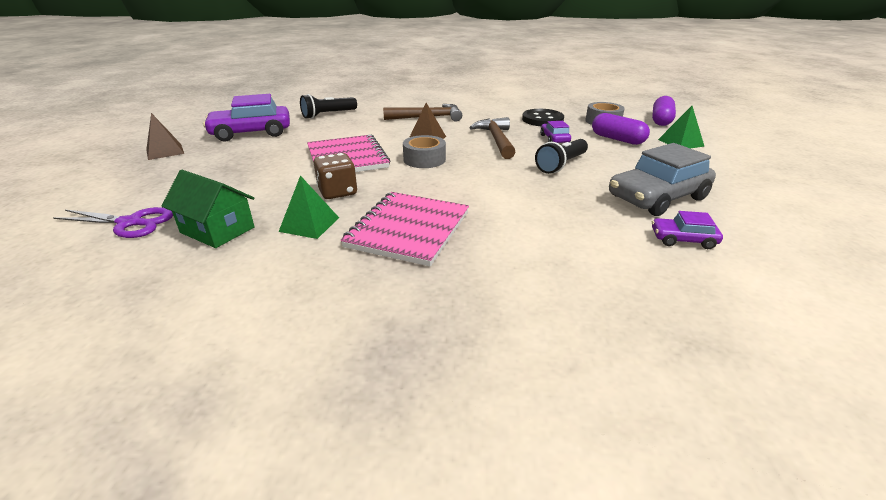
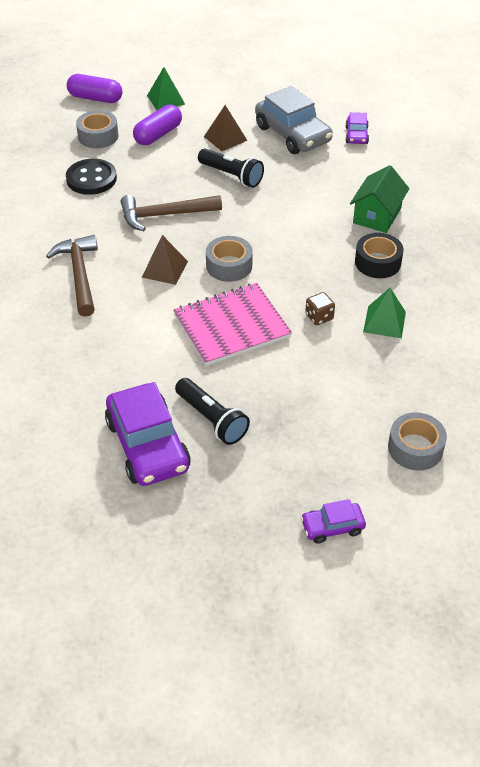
camera: 95 degrees left, 15 degrees up
(131, 223) = (415, 448): purple scissors -> grey tape
(165, 151) = (229, 515): brown pyramid -> brown pyramid (225, 138)
(217, 230) = (410, 378): green house -> green house (377, 215)
(328, 115) = (62, 380): black flashlight -> black flashlight (211, 419)
(337, 192) = (319, 317): brown dice -> brown dice, size x0.66
(408, 229) = (377, 262): pink notebook -> black tape
(554, 139) = (160, 175): purple car -> purple car (332, 527)

